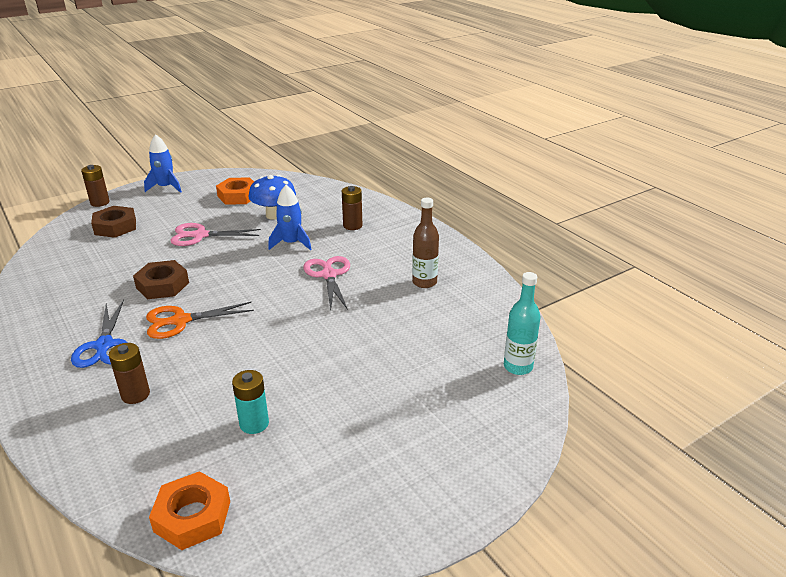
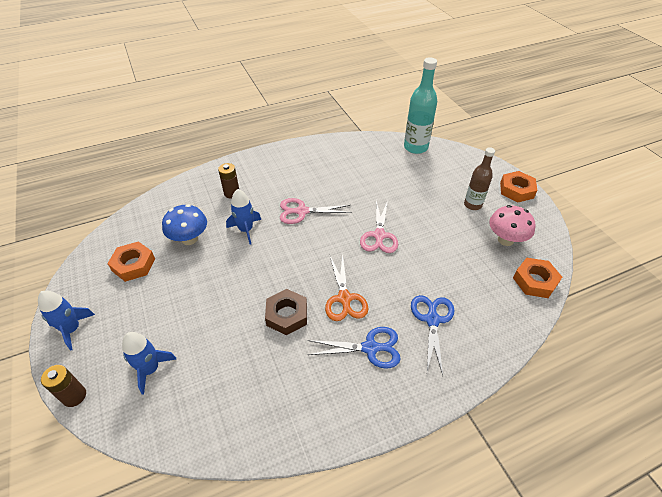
camera: 80 degrees left, 15 degrees up
(115, 227) = (150, 369): brown nut -> blue rocket
(135, 394) = (432, 319): brown battery -> blue scissors
(199, 235) = (205, 292): pink scissors -> pink scissors (379, 236)
(254, 424) = (461, 255): turquoise battery -> none
(291, 482) = (505, 240): none -> pink mushroom
(424, 282) = (325, 168): brown bottle -> brown bottle (472, 205)
(437, 508) = (516, 190): none -> orange nut
(518, 367) = (415, 147): turquoise bottle -> turquoise bottle, size x1.53

